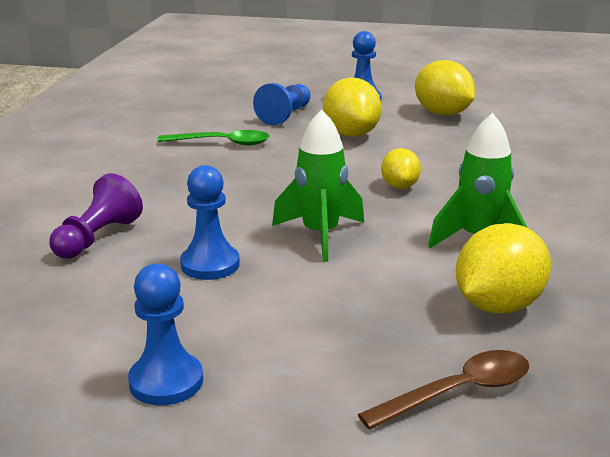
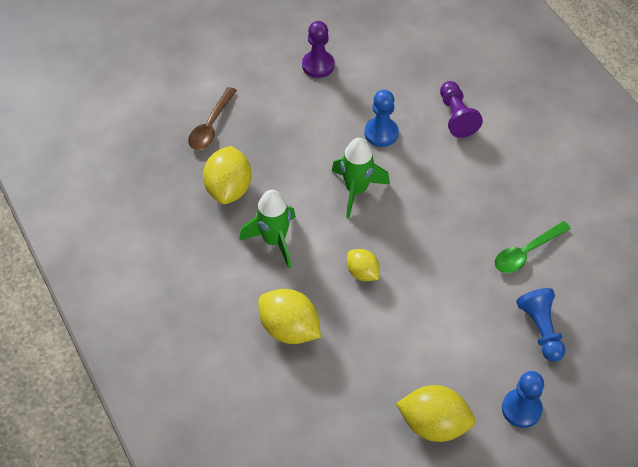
camera: 140 degrees right, 30 degrees up
(166, 381) = (318, 65): blue pawn -> purple pawn
(351, 134) = (462, 329): yellow lemon -> yellow lemon (289, 328)

